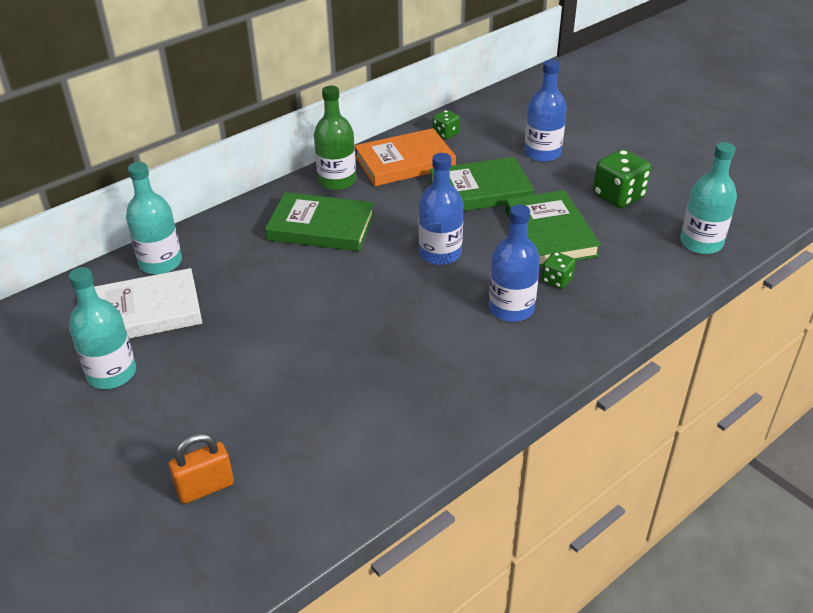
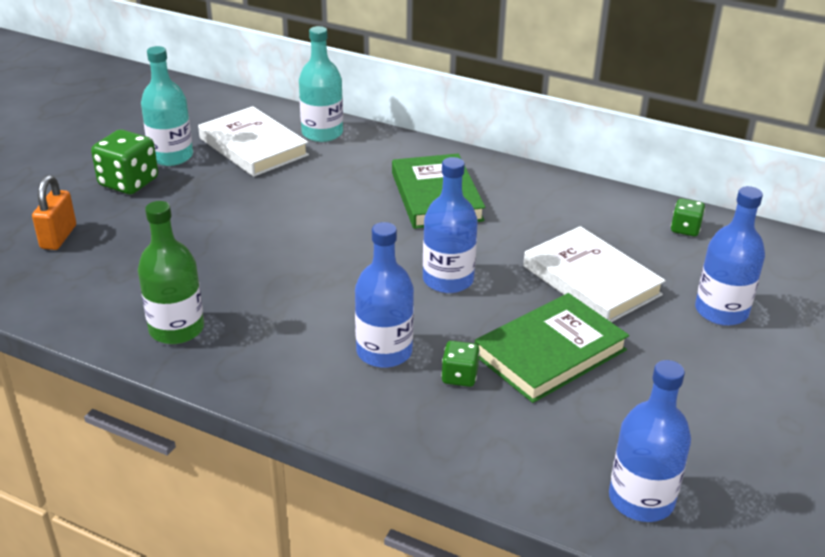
camera: 65 degrees right, 5 degrees down
(205, 487) = (58, 237): orange padlock -> orange padlock turned 60 degrees clockwise
(337, 181) = (523, 184): green bottle -> green bottle (176, 329)
(405, 162) = (598, 216): orange book -> none
(480, 190) = (591, 280): green book -> white book
(618, 196) = (684, 397): green dice -> green dice (129, 182)
(701, 243) = (641, 499): turquoise bottle -> blue bottle

